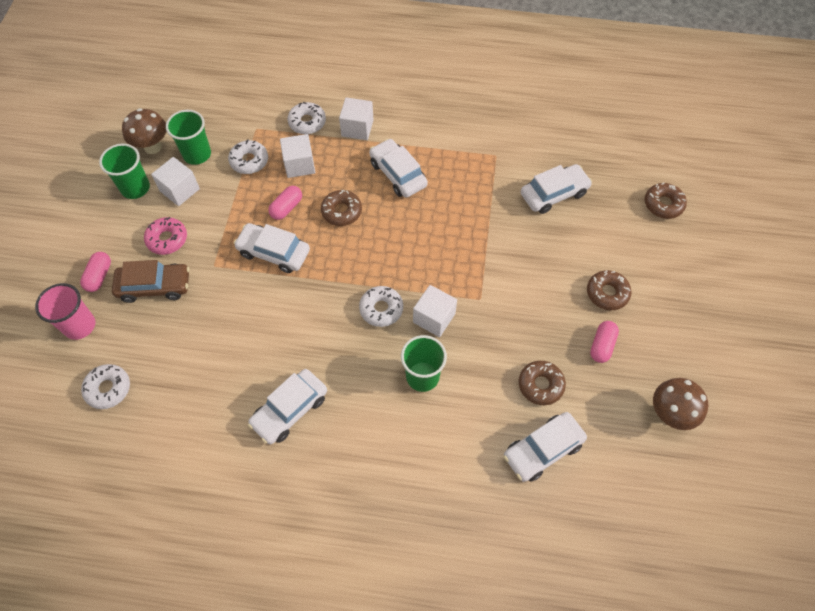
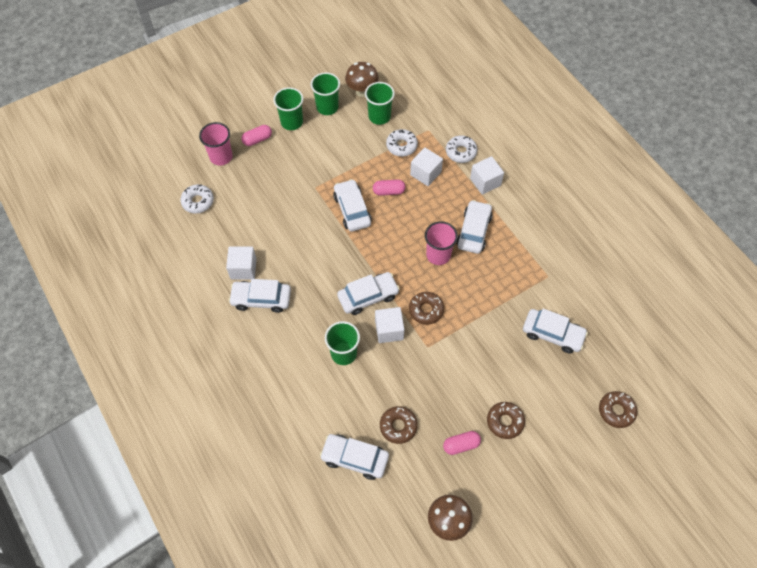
camera: 50 degrees right, 0 degrees up
(115, 230) = (291, 122): none -> green cup
(154, 286) = (275, 170): brown car -> none
(167, 239) = (310, 151): pink donut -> none
(180, 190) = (347, 129): white cube -> white cube (243, 269)
(341, 211) = (415, 222): brown donut -> brown donut (426, 310)
(381, 309) = (368, 296): white donut -> white car
(394, 219) = (438, 255): none -> pink cup

